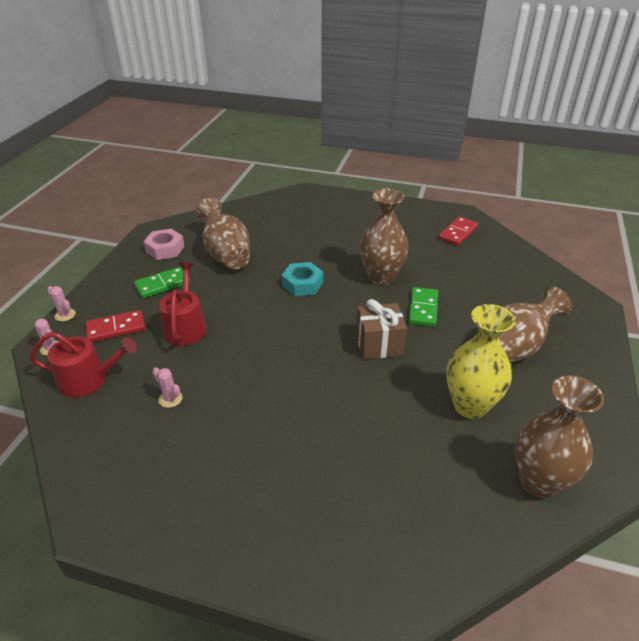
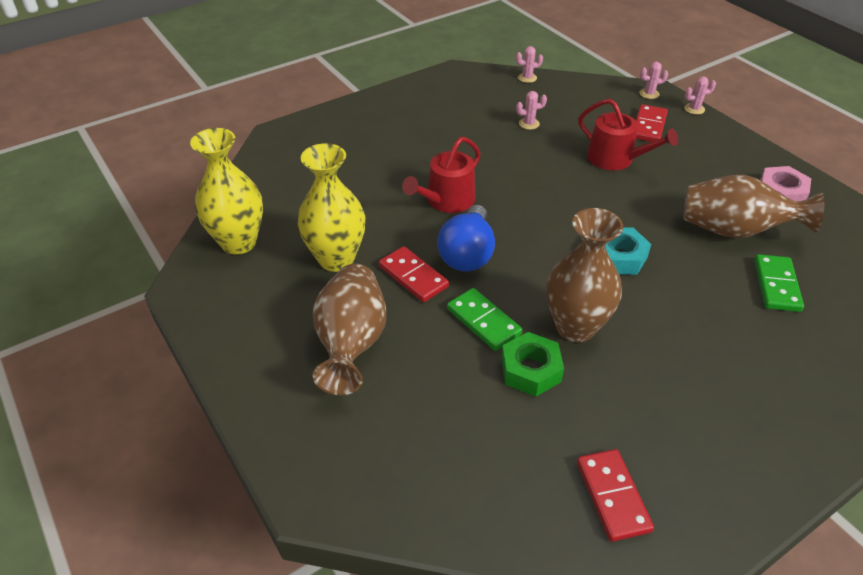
camera: 130 degrees right, 5 degrees up
(69, 447) = (527, 78): none -> pink cactus
(89, 379) = (590, 99): red watering can -> red watering can (446, 201)
(162, 284) = (702, 169): green domino -> green domino (776, 285)
(379, 344) = (467, 254): brown gift -> blue light bulb
(430, 278) = (530, 370): none -> green nut
(431, 356) = (413, 276): none -> red domino
(539, 482) = (238, 242): brown vase -> yellow vase

